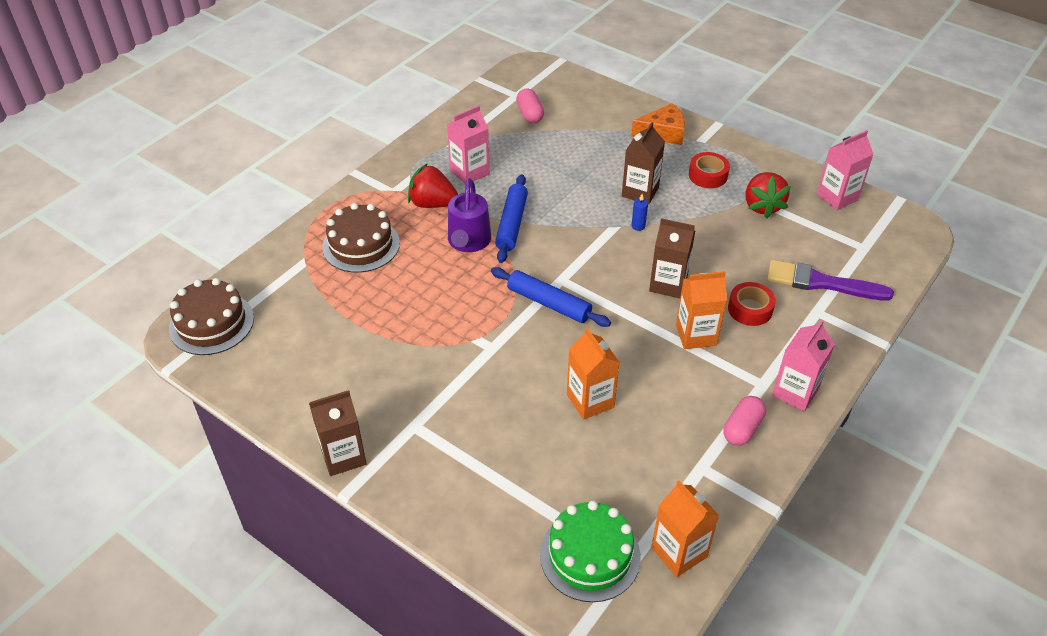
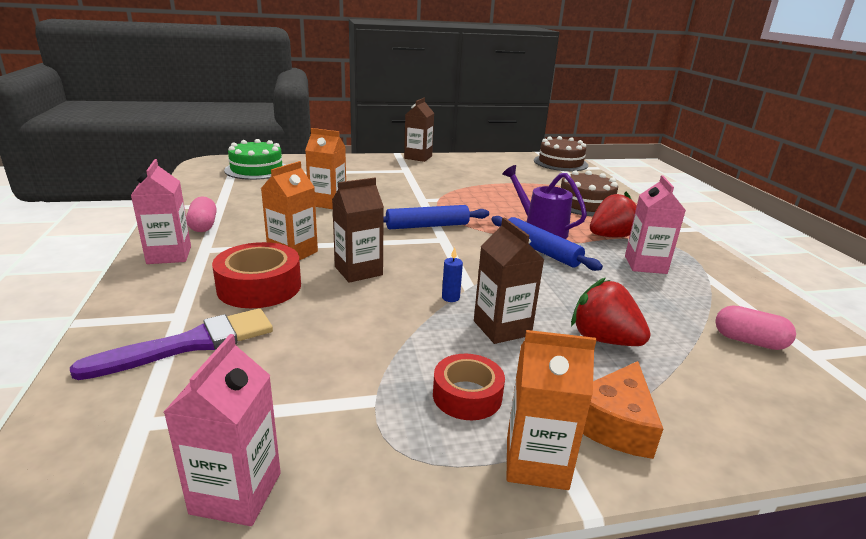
camera: 130 degrees right, 20 degrees down
(679, 552) = (206, 181): orange carton -> orange carton (536, 462)
(750, 309) = (259, 287): red tape -> red tape, size x1.53
(762, 206) = (348, 396): red strawberry -> red strawberry (603, 339)

